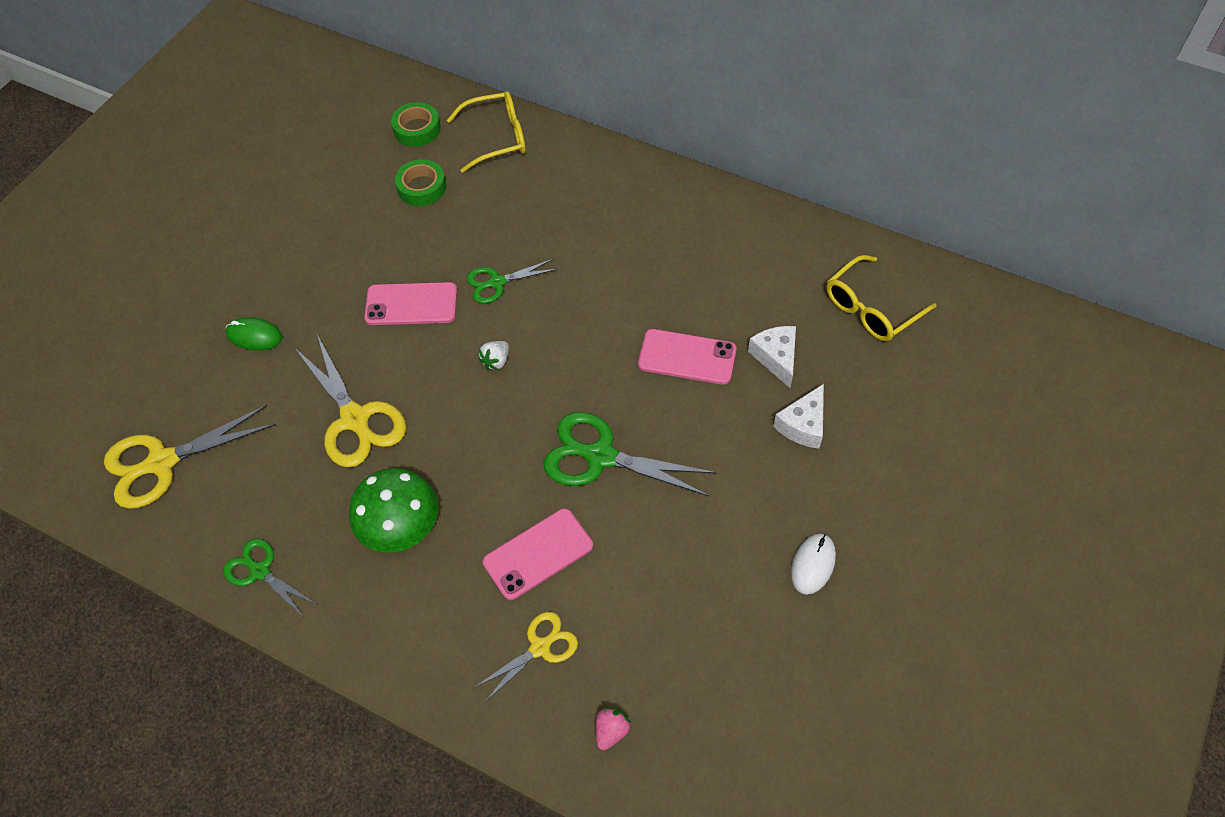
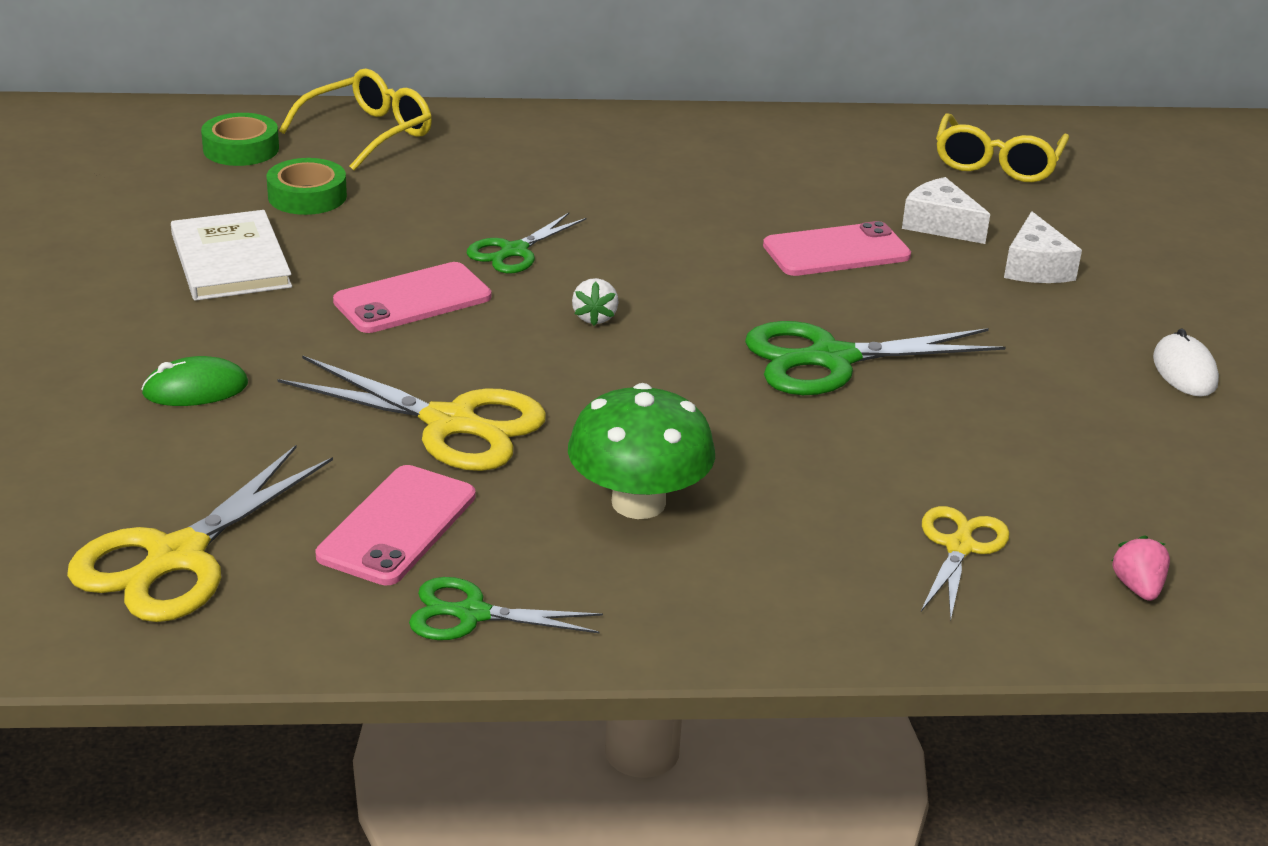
camera: 35 degrees left, 25 degrees down
(343, 232) = (230, 260): none -> white book
(538, 554) = (855, 466): pink phone -> pink phone (397, 526)

